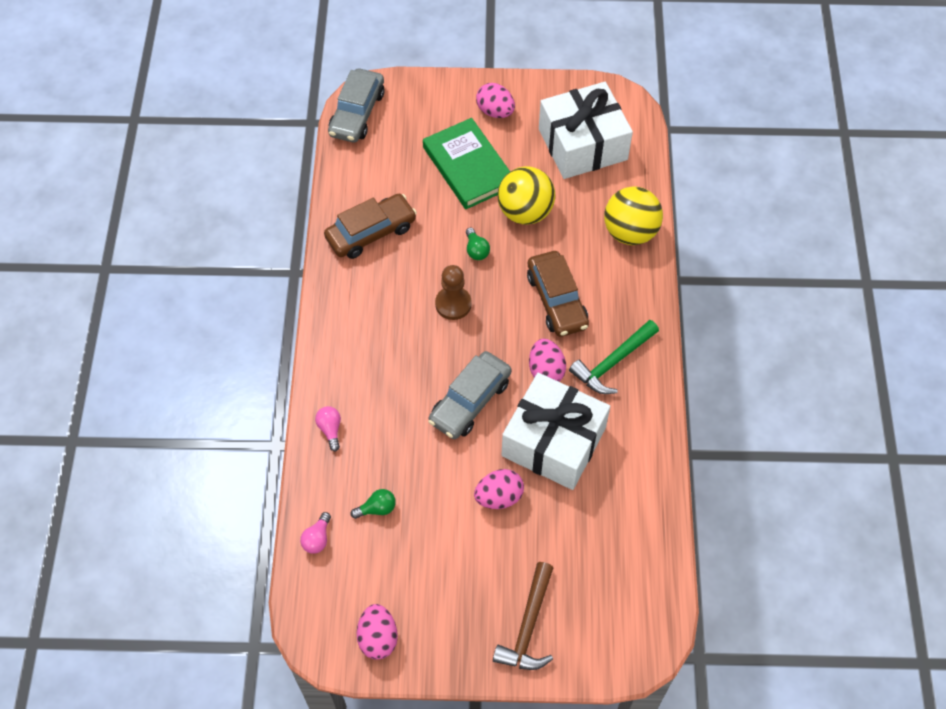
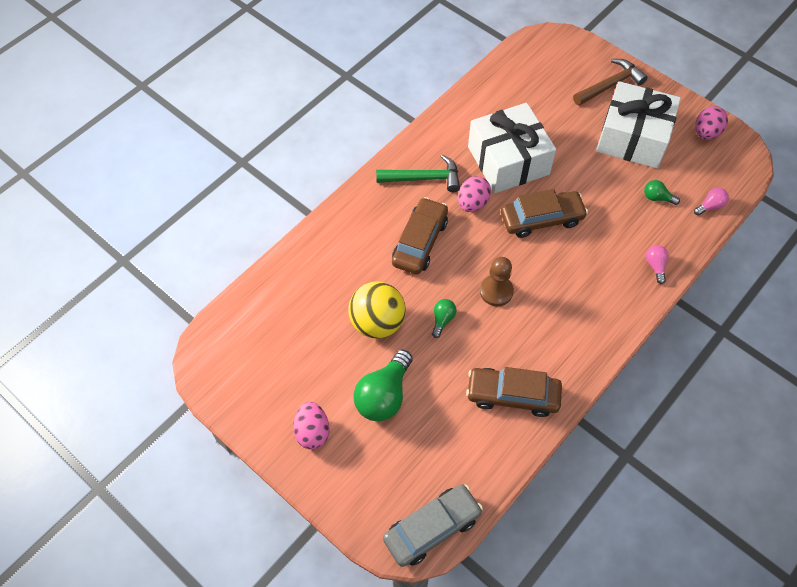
camera: 140 degrees left, 0 degrees up
(330, 429) = (655, 266): pink light bulb -> pink light bulb turned 150 degrees clockwise
(468, 167) = (384, 395): green book -> green light bulb
(470, 401) = (541, 219): grey car -> brown car
(499, 497) = (571, 154): pink egg -> none
(582, 144) = (276, 345): white gift -> white gift (633, 137)
(630, 232) = (318, 251): yellow ball -> none

